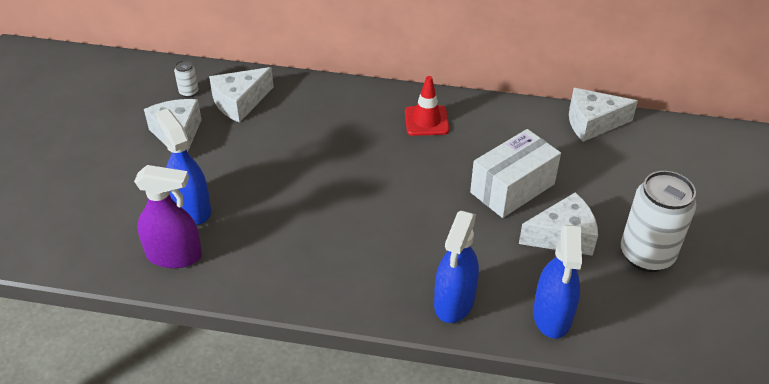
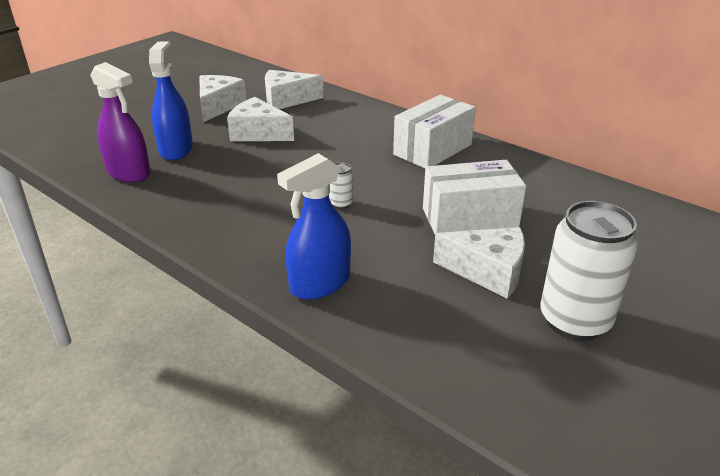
camera: 30 degrees right, 10 degrees down
(189, 92) = (256, 85): white can -> white can (341, 203)
(426, 121) = (432, 149): red traffic cone -> white box
(552, 316) = (410, 333): blue spray bottle -> none
(592, 123) = (608, 195): white cheese -> white cheese (258, 133)

